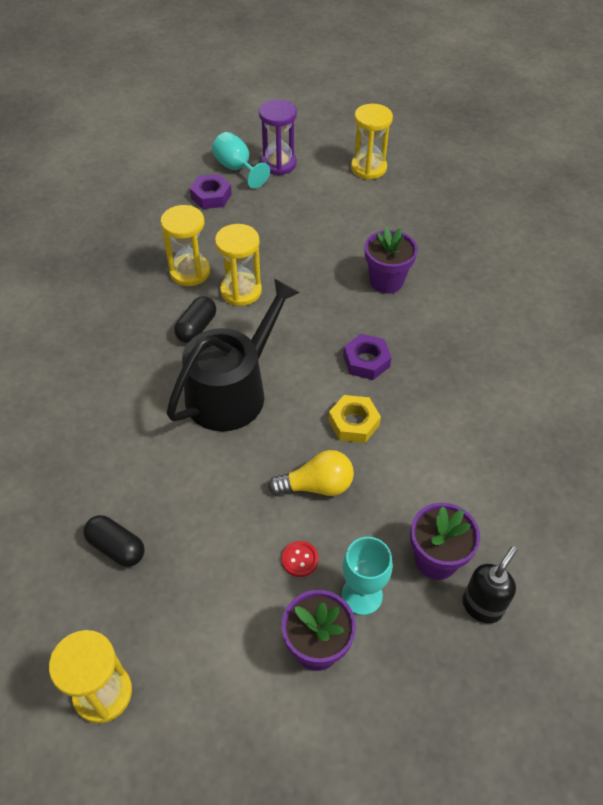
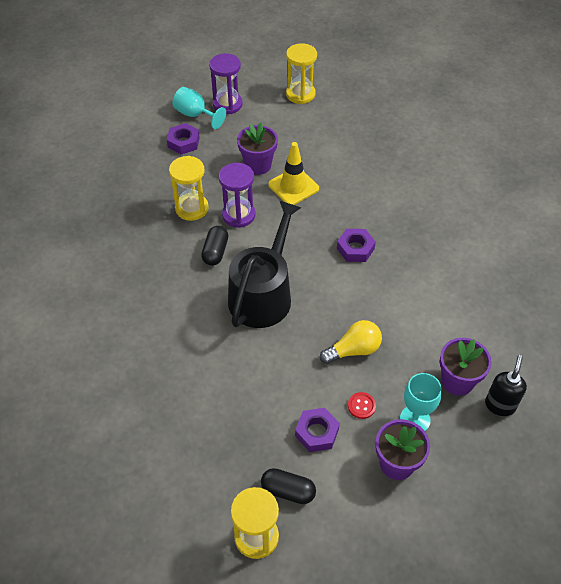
camera: 15 degrees left, 0 degrees up
(116, 547) = (223, 432): black capsule -> black capsule (288, 491)
(230, 578) = (317, 432): none -> purple nut
(241, 291) = (238, 215): yellow hourglass -> purple hourglass
(319, 272) = (293, 186): none -> yellow traffic cone
(353, 423) = (363, 297): yellow nut -> none
(386, 281) = (347, 183): purple flower pot -> purple flower pot (258, 165)

